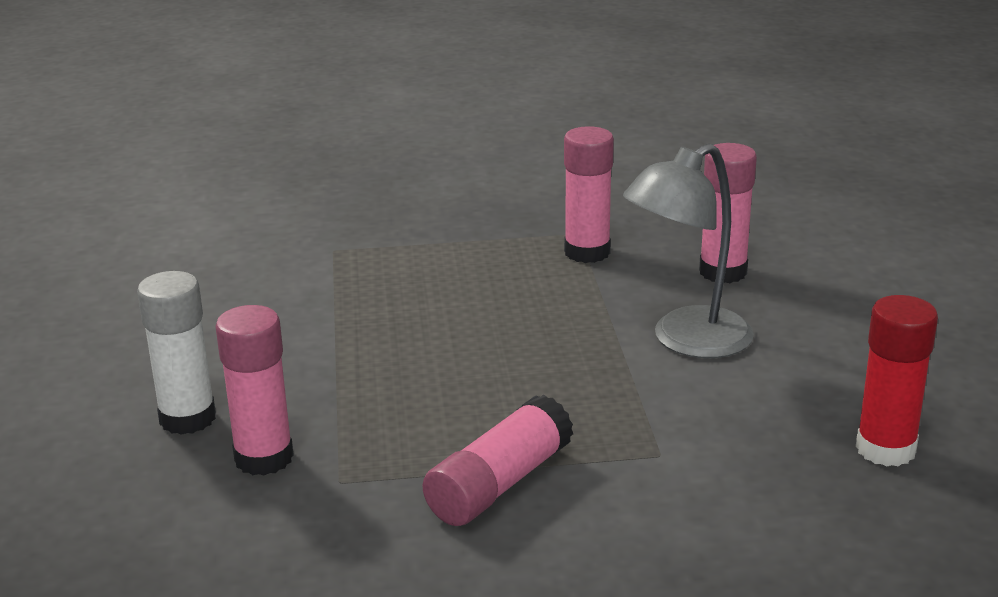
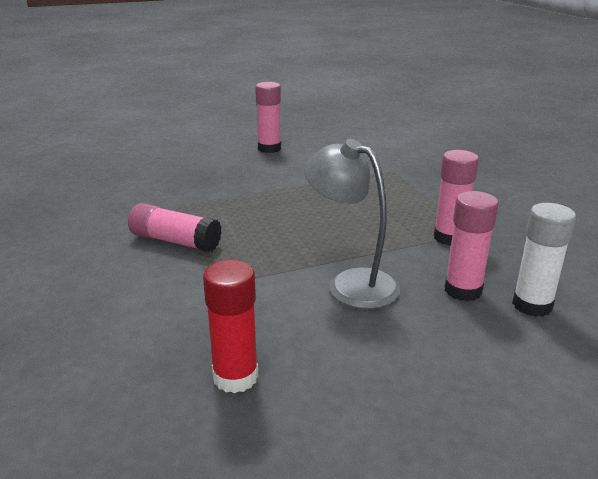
camera: 75 degrees right, 0 degrees up
(187, 418) = (218, 168): white glue stick -> white glue stick (532, 305)
(264, 458) = (190, 187): pink glue stick -> pink glue stick (269, 148)

